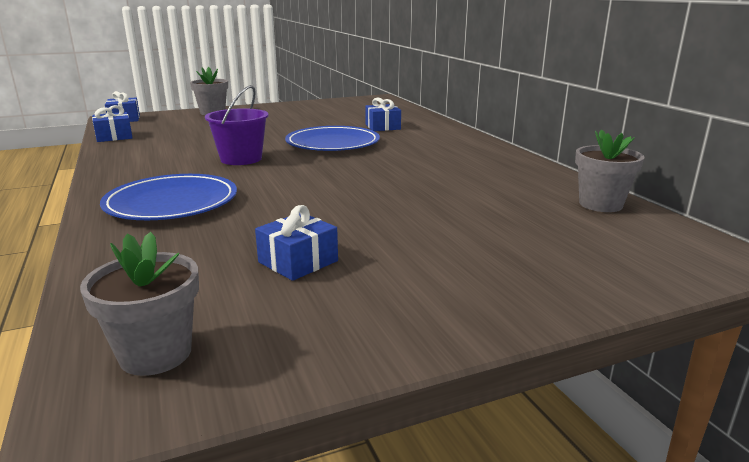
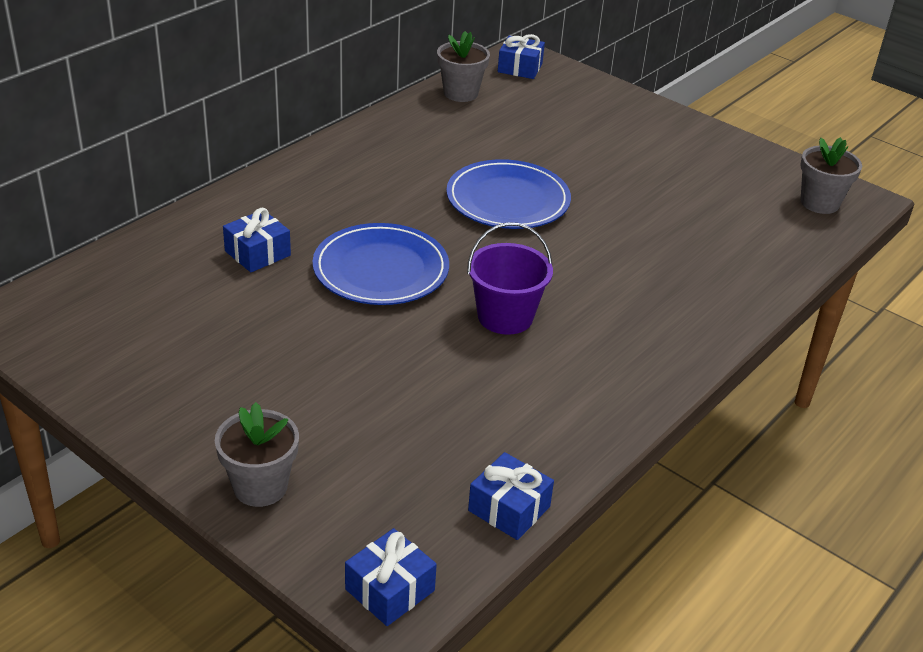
camera: 120 degrees left, 15 degrees up
(172, 203) = (666, 298): blue plate -> blue plate (508, 200)
(298, 261) = (689, 193): blue gift -> blue gift (520, 68)

